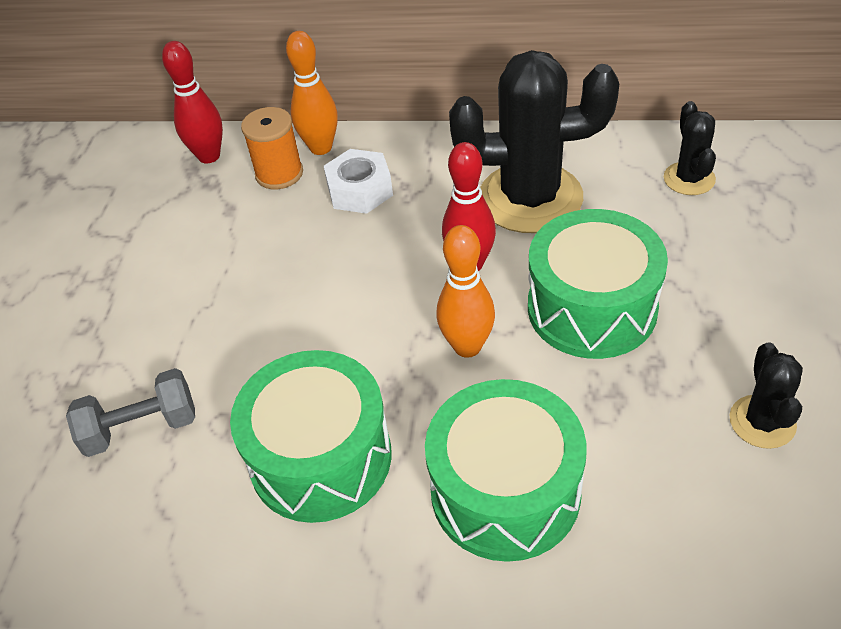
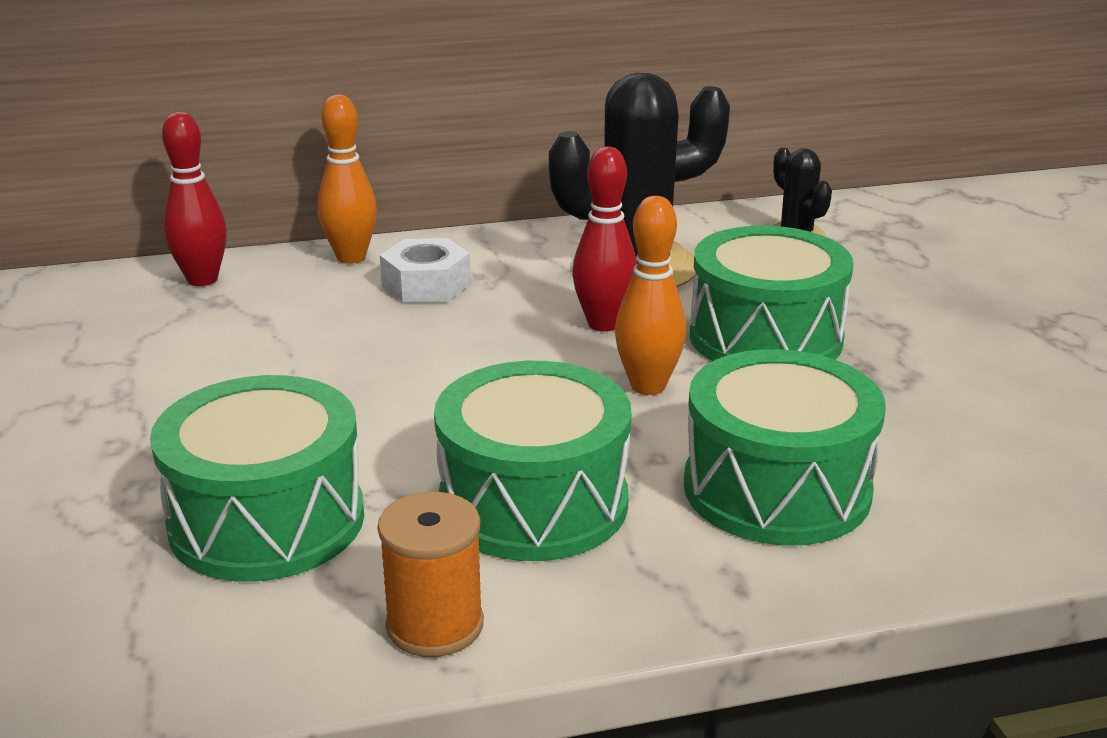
camera: 25 degrees left, 20 degrees down
(141, 428) = (267, 520): grey dumbbell -> green drum
(279, 174) = (310, 283): orange spool -> orange spool (435, 625)
(762, 422) = (1003, 391): black cactus -> none

